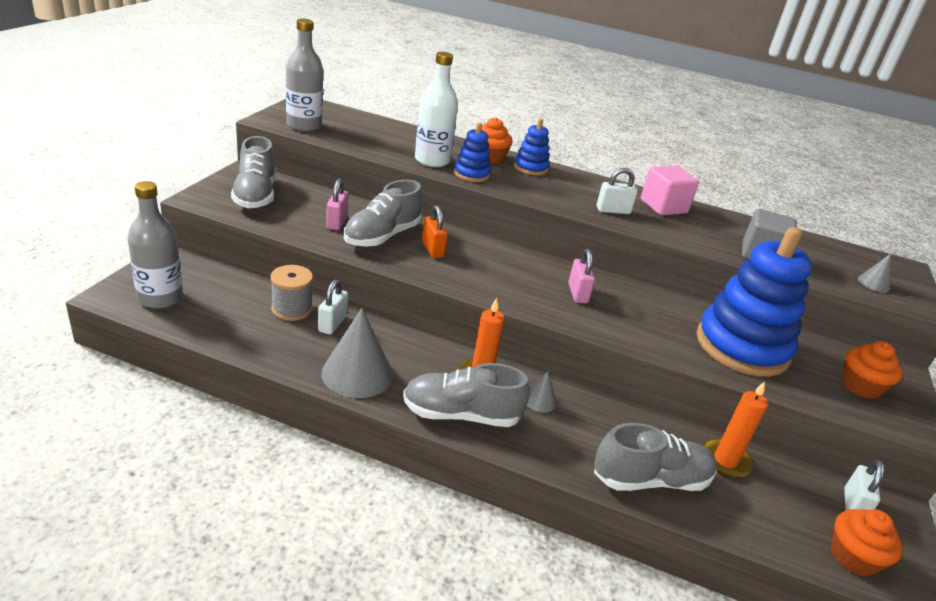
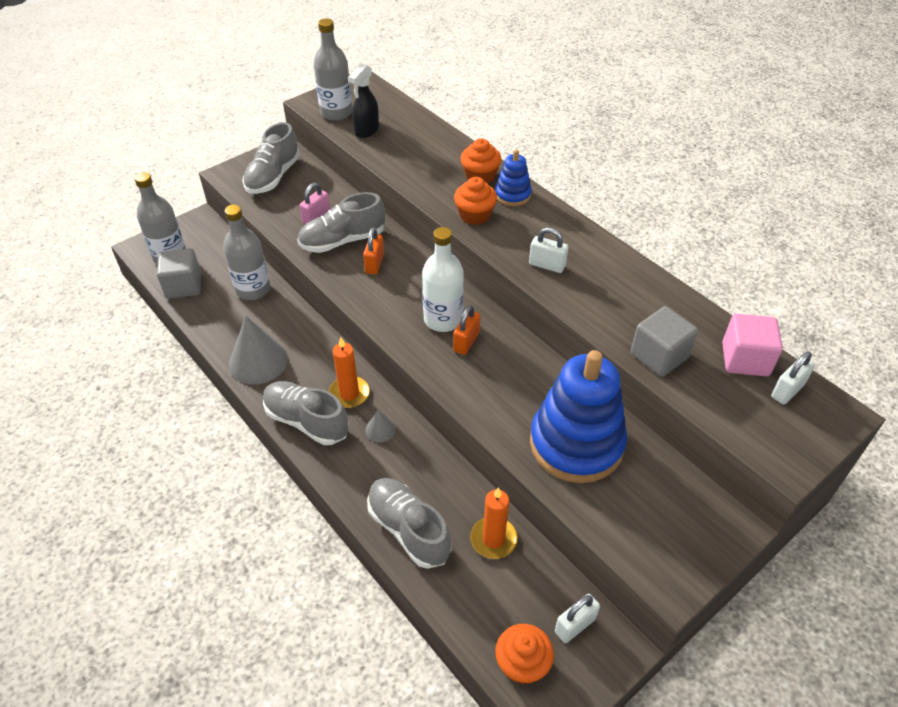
camera: 35 degrees right, 15 degrees up
(202, 322) = (183, 286): none -> grey cube
(292, 309) = (253, 289): grey spool -> grey bottle
(332, 324) = (273, 311): white padlock -> white padlock (787, 391)
(349, 136) = (366, 131): none -> black spray bottle
(432, 160) = (418, 172): white bottle -> white bottle (443, 319)
(471, 174) = (442, 194): blue stacking toy -> none
(577, 293) = (466, 342): pink padlock -> orange padlock
(650, 480) = (408, 529): grey shoe -> grey shoe turned 150 degrees counterclockwise
(663, 207) = (612, 270): pink cube -> pink cube (745, 359)
(861, 386) = (662, 524): orange cupcake -> orange cupcake (475, 215)
(874, 283) = (762, 424): grey cone -> none

